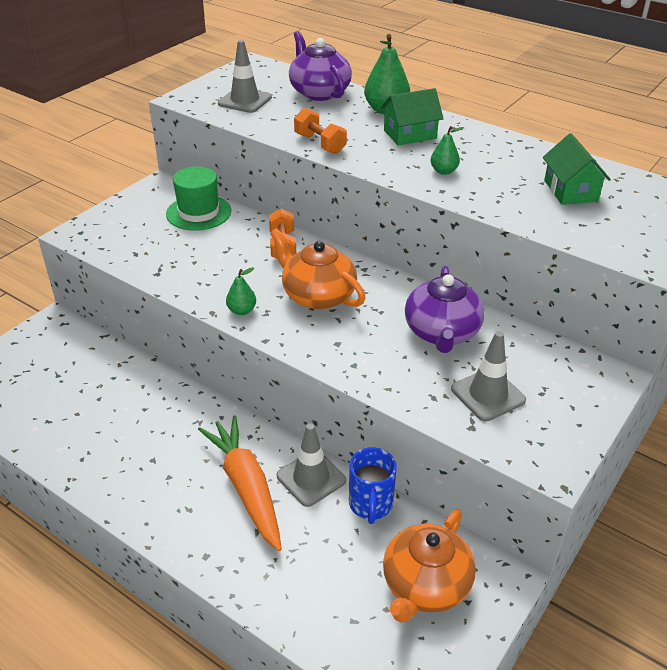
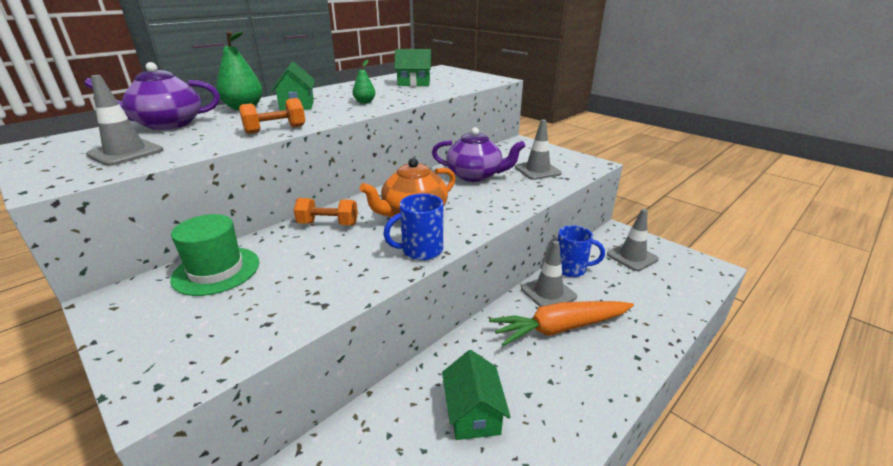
camera: 80 degrees left, 10 degrees down
(132, 423) = (473, 413): none -> green house
(242, 311) = (420, 250): green pear -> blue mug
(425, 585) = (632, 257): orange teapot -> grey traffic cone

